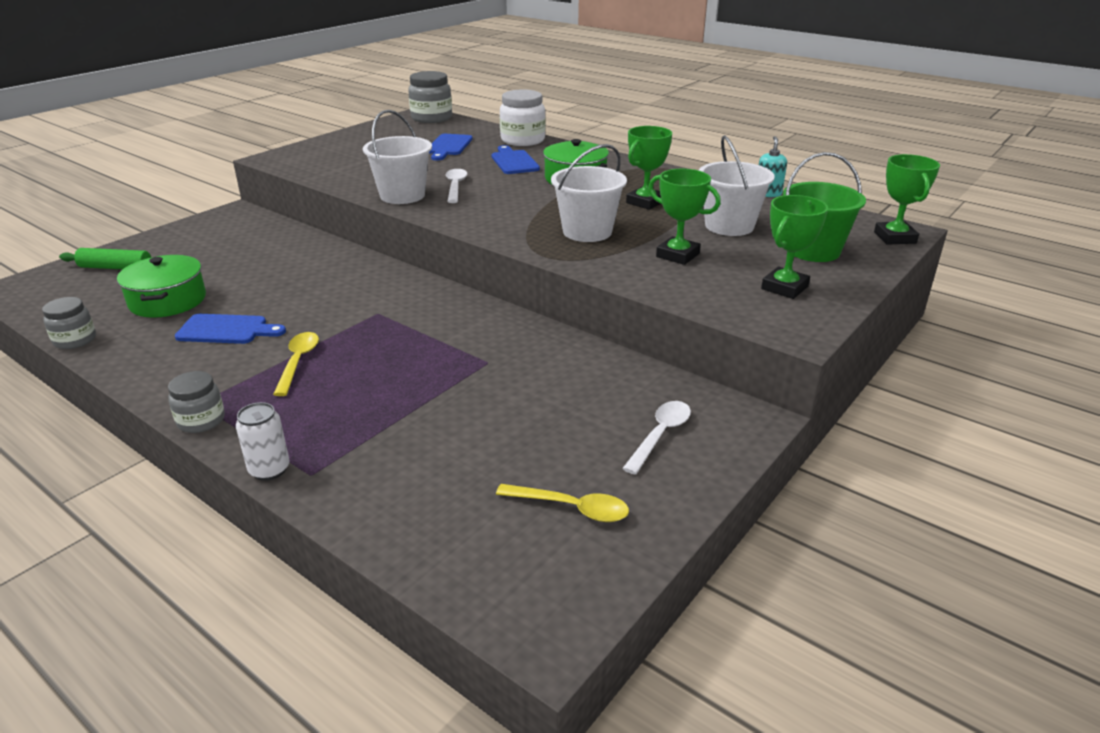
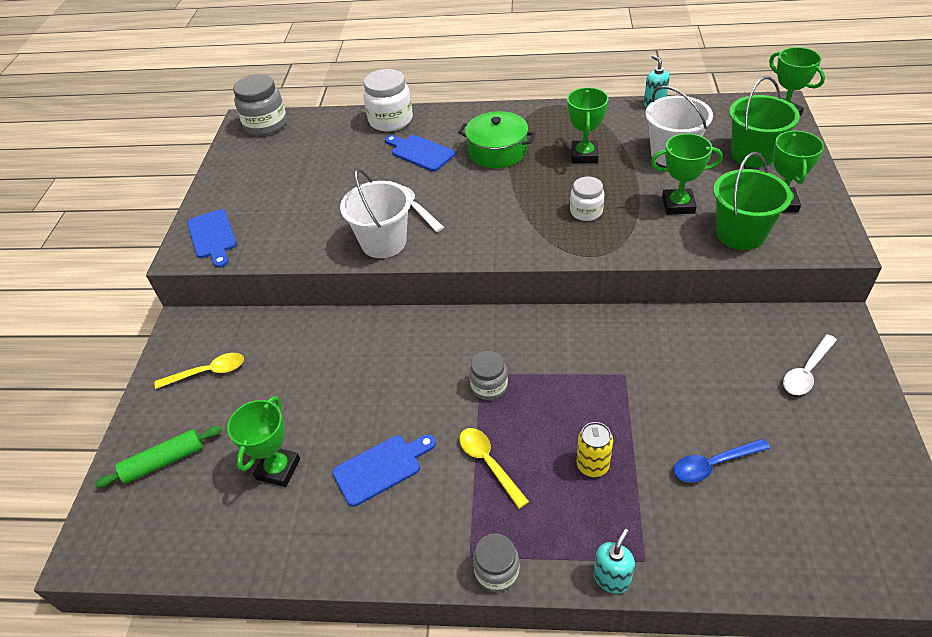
camera: 30 degrees left, 15 degrees up
(75, 340) = (257, 567): grey jar -> grey jar (489, 386)
(168, 301) = (278, 469): green pot -> green trophy
(269, 470) = (612, 578): white can -> turquoise soap dispenser
(369, 400) = (592, 465): none -> yellow can
(448, 146) = (336, 157): blue cutting board -> blue cutting board (213, 236)
(467, 449) = (713, 464): none -> blue spoon
(571, 508) = (831, 469): yellow spoon -> yellow spoon (208, 372)
(587, 232) = (586, 211): white bucket -> white jar
(660, 435) = (806, 371): white spoon -> white spoon turned 135 degrees counterclockwise
(707, 291) = (740, 234): none -> green bucket

